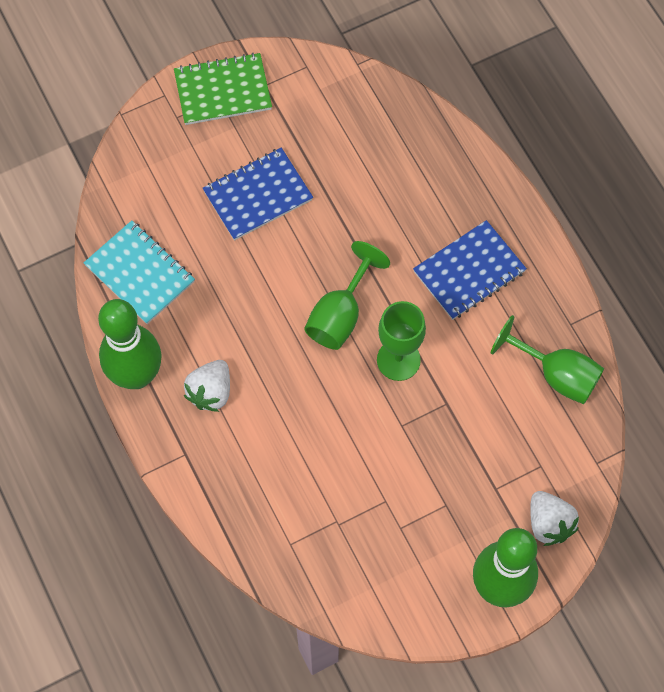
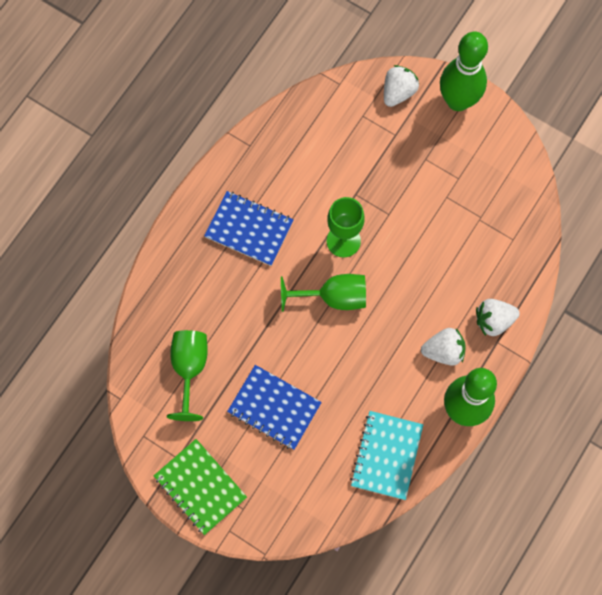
camera: 120 degrees left, 5 degrees up
(210, 464) = (493, 321): none -> white strawberry
(556, 374) = (292, 136): green goblet -> green goblet (189, 368)

